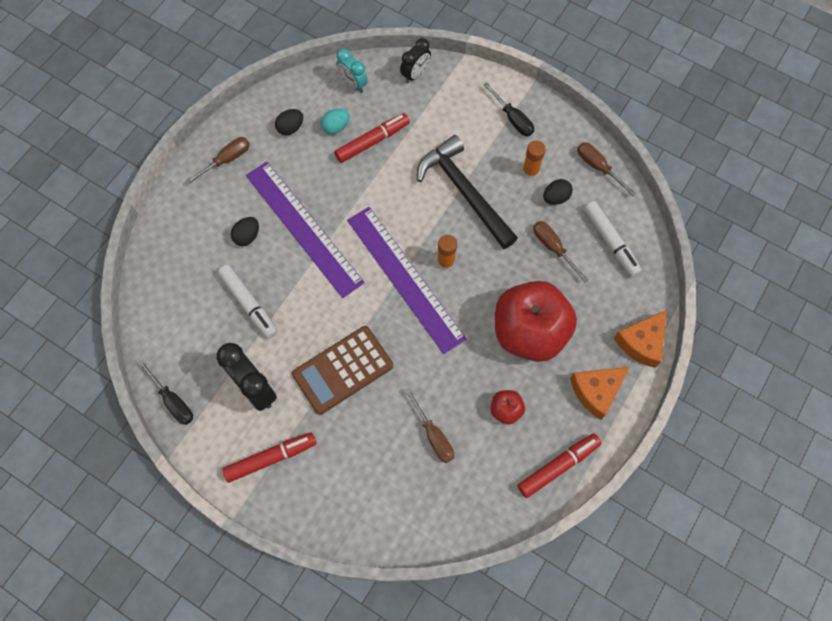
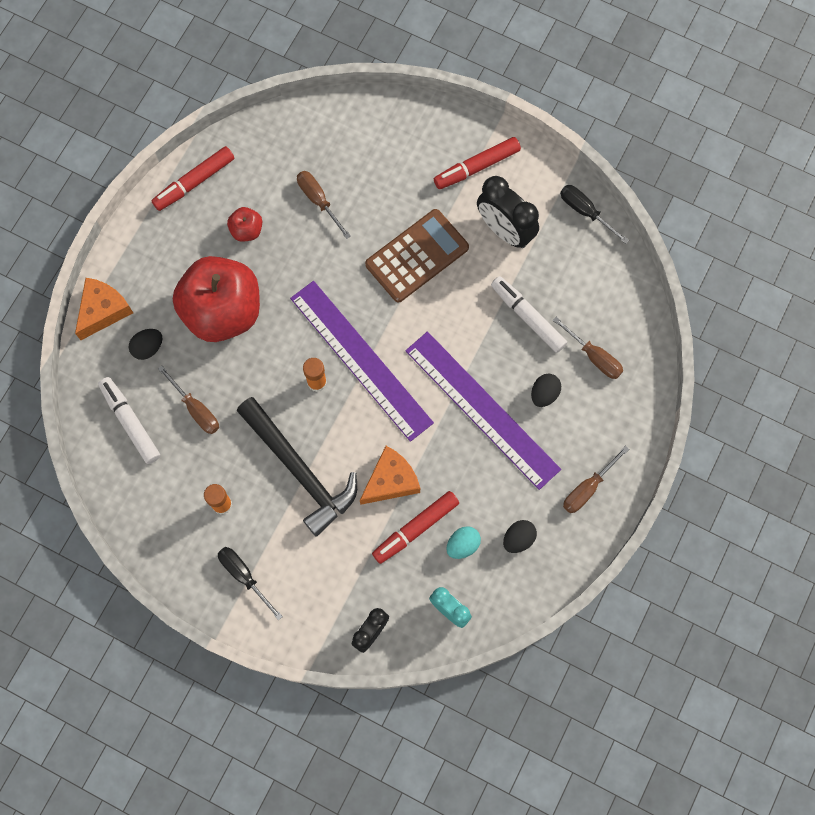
camera: 175 degrees right, 5 degrees up
(555, 198) = (192, 472): black egg -> black egg (148, 348)
(596, 391) = (153, 256): orange cheese -> orange cheese (391, 480)
(598, 167) = (140, 517): brown screwdriver -> brown screwdriver (594, 356)

